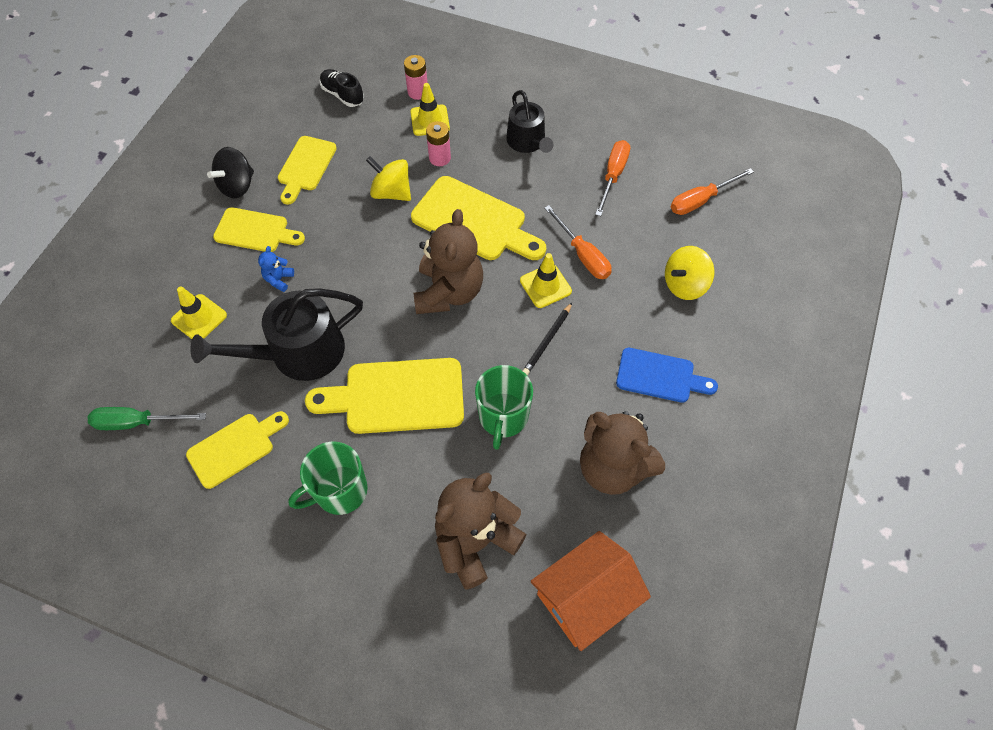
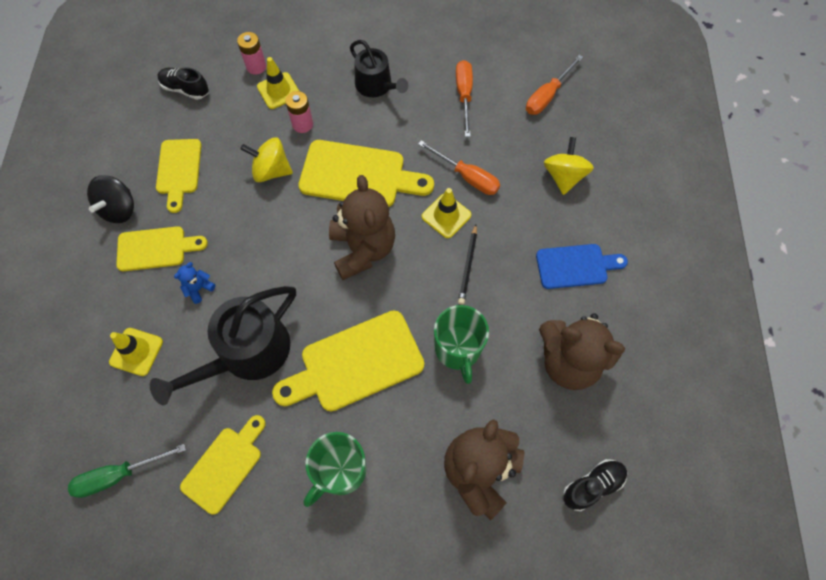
camera: 20 degrees left, 5 degrees up
(279, 279) = (199, 288): blue teddy bear -> blue teddy bear turned 45 degrees clockwise
(585, 597) = (592, 486): orange house -> black shoe
(684, 284) = (563, 176): yellow spinning top -> yellow spinning top turned 150 degrees clockwise

